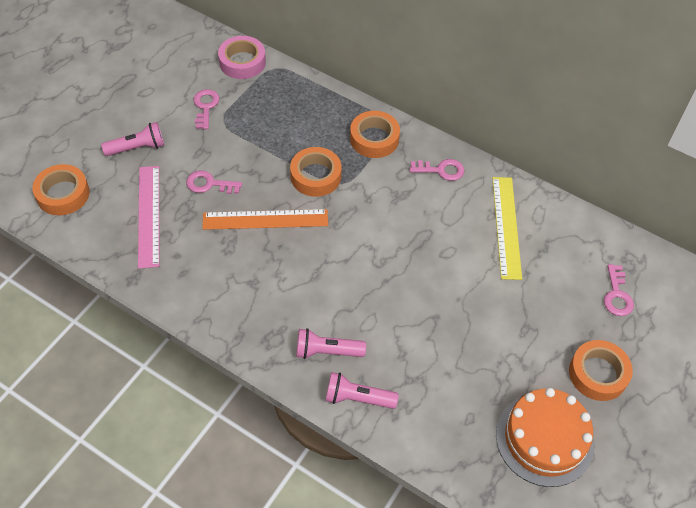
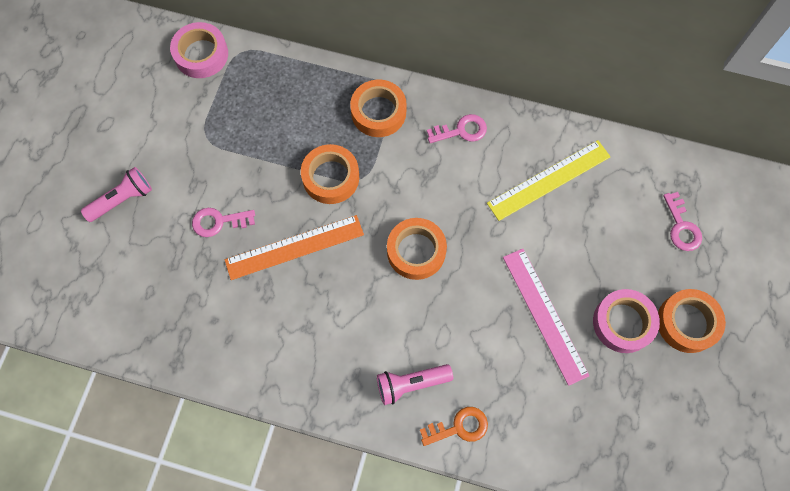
camera: 15 degrees left, 15 degrees up
(63, 194) = (60, 283): orange tape -> orange tape (416, 251)
(149, 215) = (166, 280): pink ruler -> pink ruler (545, 315)
(205, 107) = (180, 124): pink key -> none
(357, 398) = (459, 427): pink flashlight -> orange key
(506, 226) = (548, 179): yellow ruler -> yellow ruler turned 75 degrees clockwise
(537, 357) = (623, 323): none -> pink tape
(544, 439) = (656, 412): orange cake -> none

